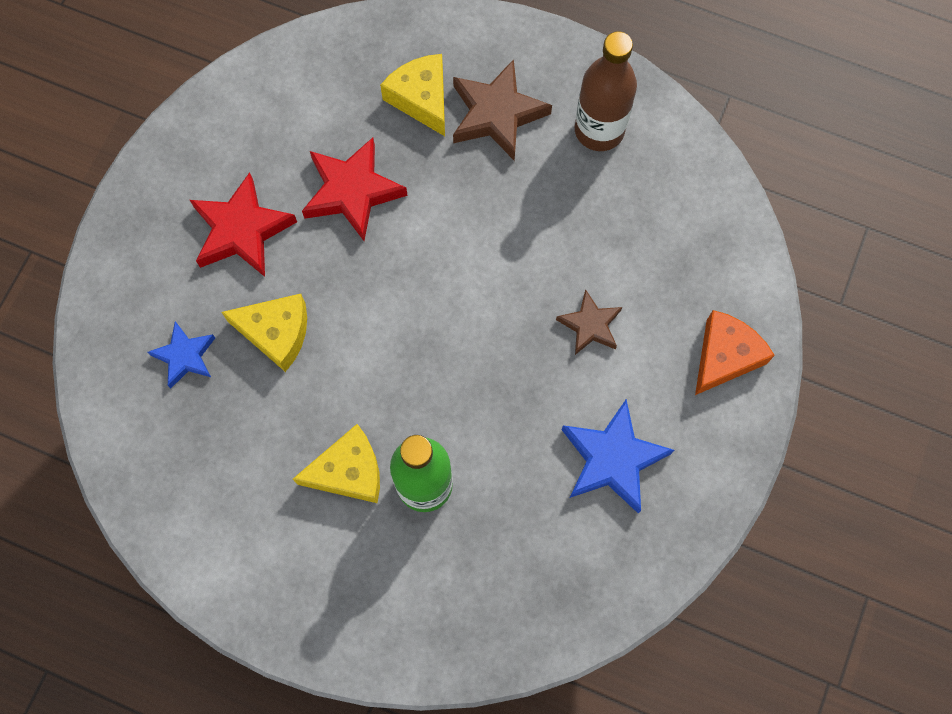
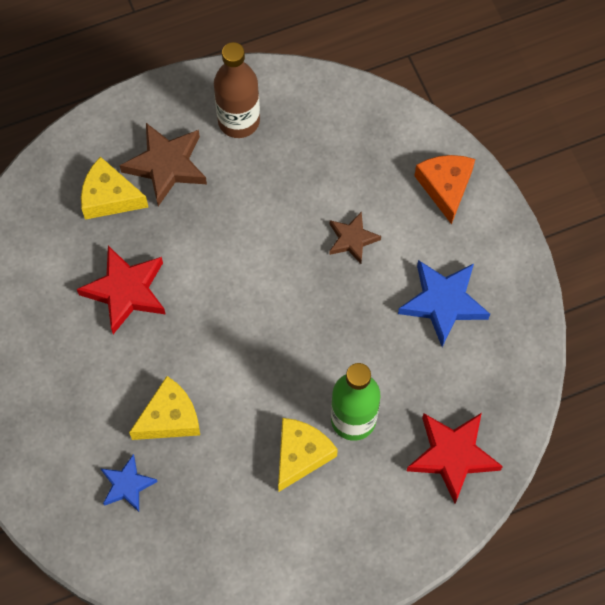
camera: 45 degrees left, 5 degrees down
(242, 230) = (80, 378): red star -> red star (452, 456)

